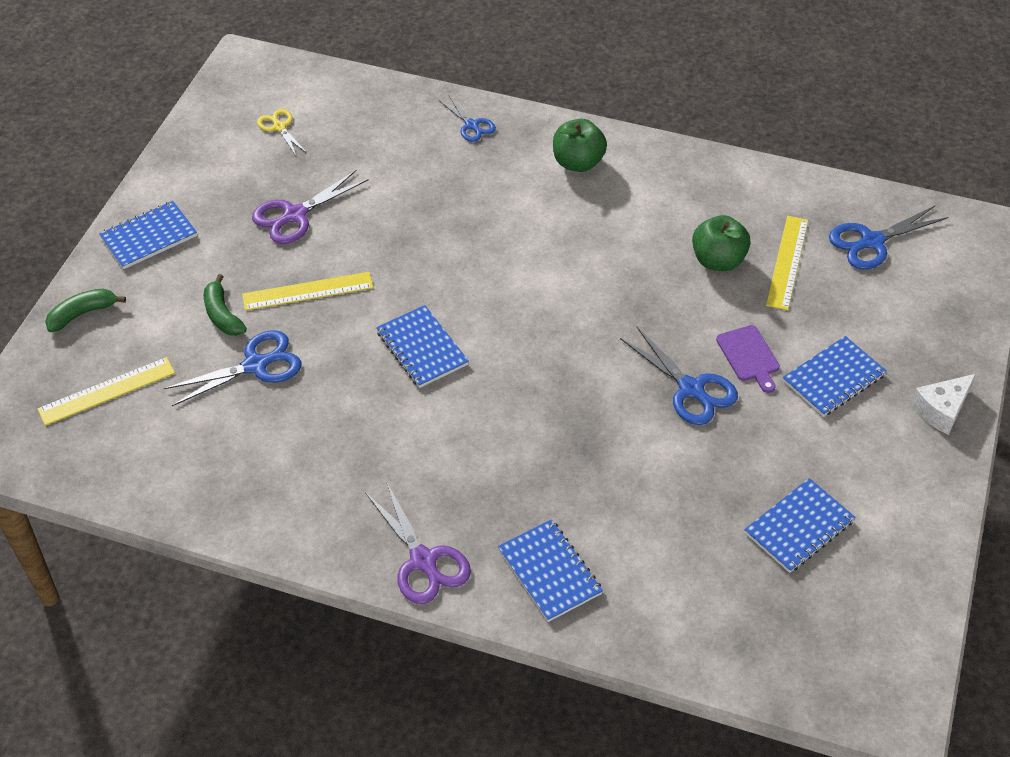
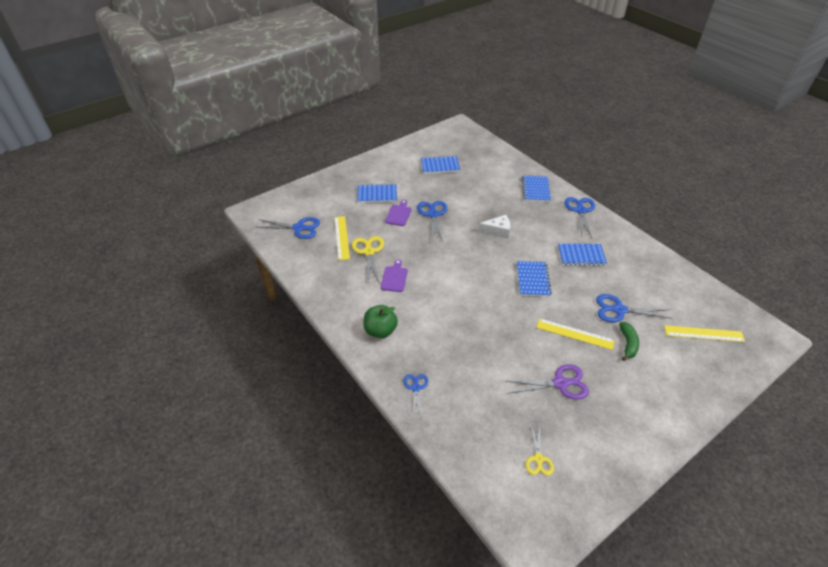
camera: 145 degrees left, 5 degrees down
(82, 314) = (712, 384): green banana -> none
(149, 237) = (659, 416): blue notebook -> blue notebook (581, 256)
(424, 561) = (580, 210): purple scissors -> blue scissors
(635, 240) = (394, 278): none -> purple cutting board
(718, 260) = (369, 252): green apple -> yellow scissors
(787, 262) = (342, 237): yellow ruler -> yellow ruler turned 60 degrees counterclockwise
(941, 410) = (353, 171): white cheese -> white cheese (497, 231)

